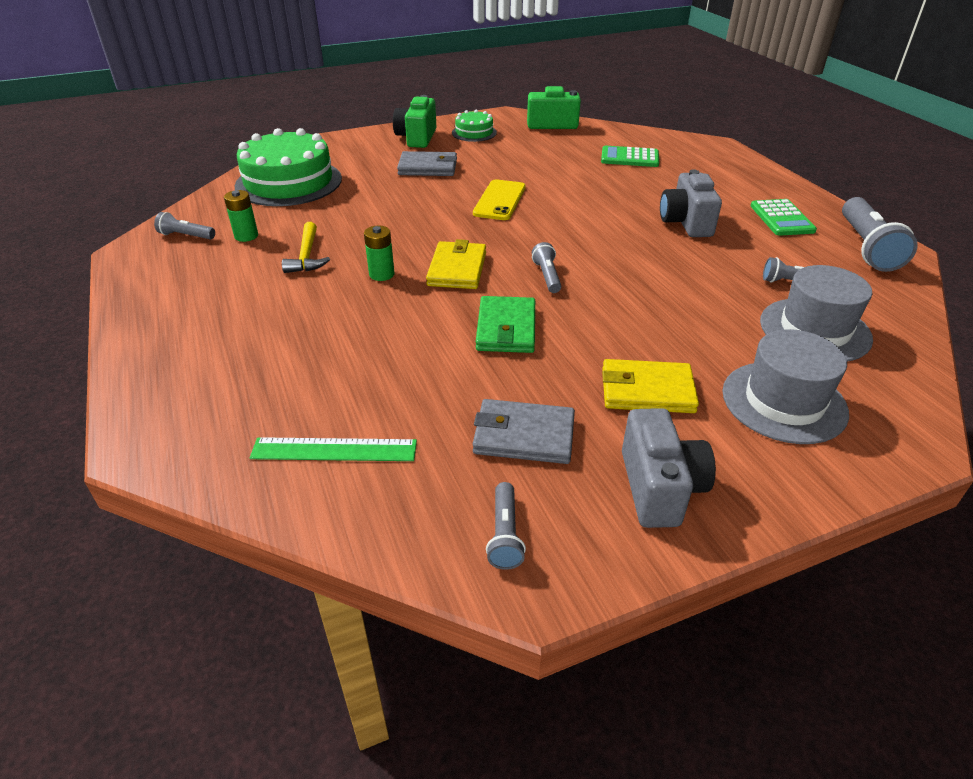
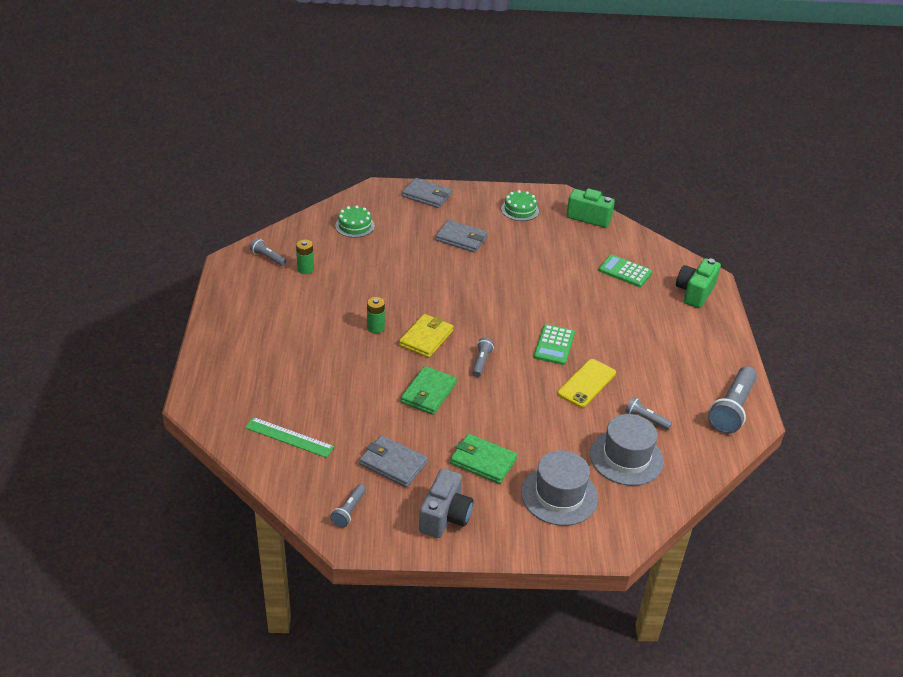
camera: 20 degrees right, 0 degrees up
(288, 182) = (354, 226): green cake -> green cake, size x0.49
(306, 256) = (336, 298): yellow hammer -> none
(360, 140) = (427, 195): none -> grey wallet
(417, 138) = (471, 204): green camera -> green camera (694, 293)
(500, 200) = (493, 286): yellow phone -> yellow phone (586, 383)
(647, 390) = (483, 461): yellow wallet -> green wallet
(686, 223) = (615, 347): grey camera -> none
(781, 218) = (692, 365): green calculator -> green calculator (554, 345)

